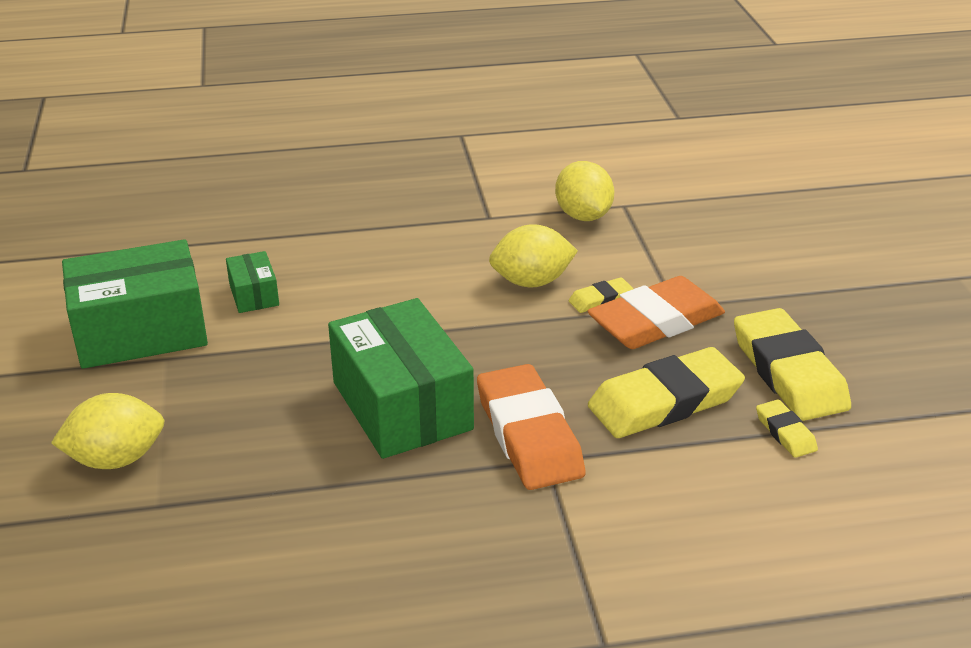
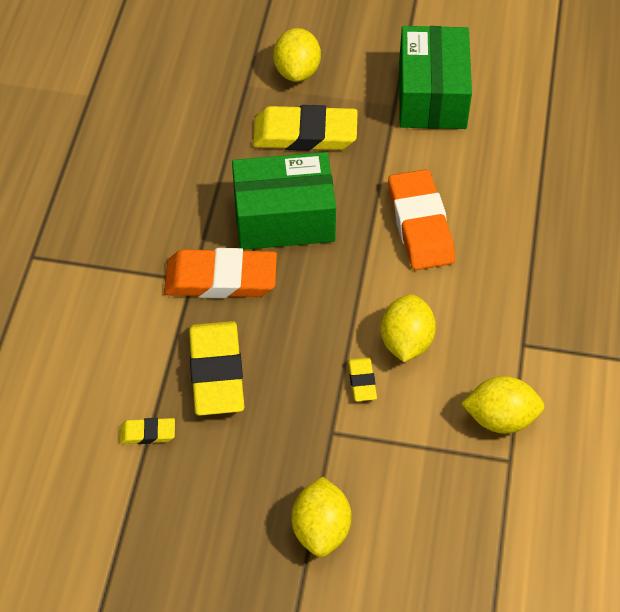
camera: 110 degrees right, 20 degrees up
(254, 294) = (456, 162): green box -> none
(656, 321) = (315, 408): orange eraser -> orange eraser (420, 224)
(785, 289) = (321, 529): none -> yellow lemon
(788, 372) = (211, 471): yellow eraser -> yellow eraser (305, 134)

